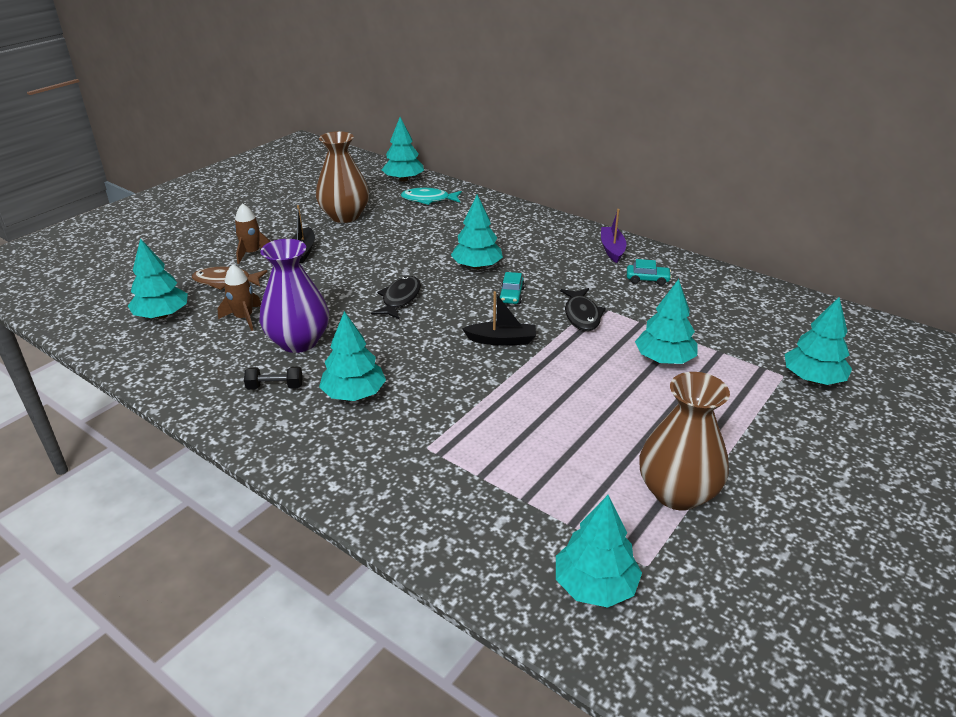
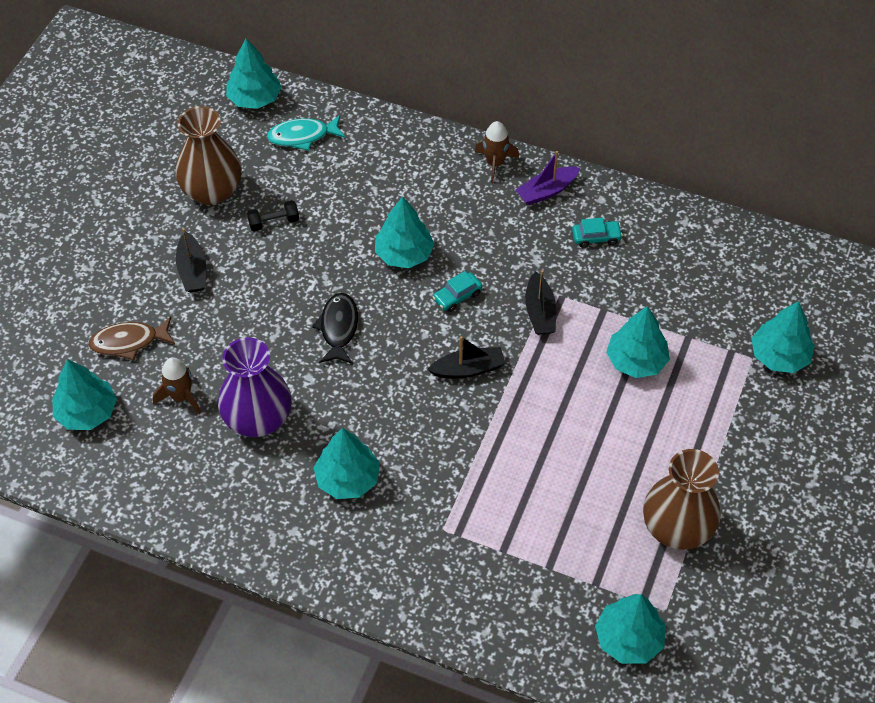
camera: 15 degrees left, 20 degrees up
(252, 253) = (133, 286): brown rocket -> brown rocket (495, 163)
(275, 387) = (264, 488): black dumbbell -> black dumbbell (274, 222)
(511, 295) = (457, 296): turquoise car -> turquoise car turned 60 degrees clockwise
(581, 315) = (540, 312): black fish -> black boat
(612, 249) = (546, 191): purple boat -> purple boat turned 105 degrees counterclockwise

